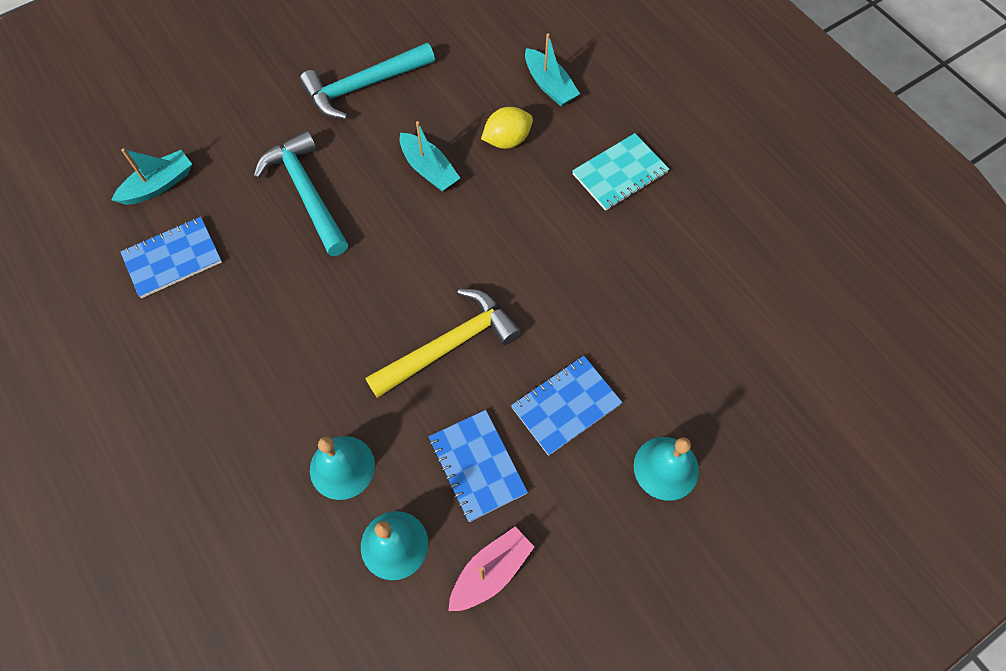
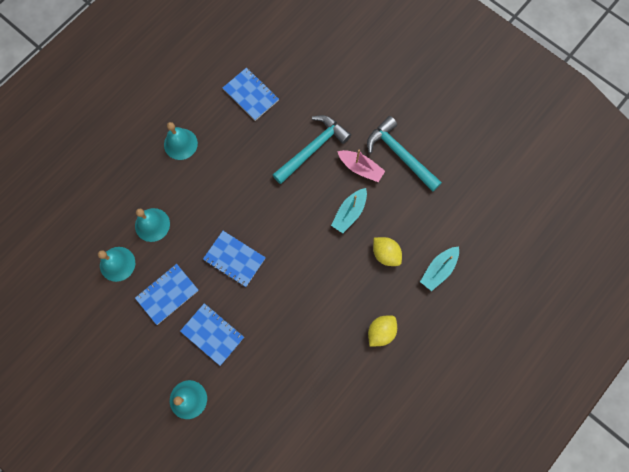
camera: 75 degrees right, 10 degrees up
(159, 185) = (295, 68): turquoise boat -> none
(210, 388) = (180, 144): none -> turquoise bell
(449, 345) = (234, 259): yellow hammer -> blue notebook
(491, 572) = (112, 316): pink boat -> pink boat (360, 168)
(620, 174) = (381, 332): turquoise notebook -> yellow lemon

